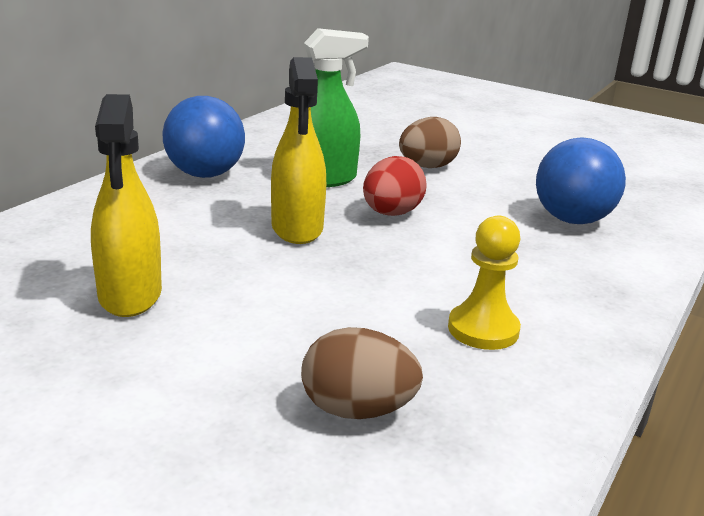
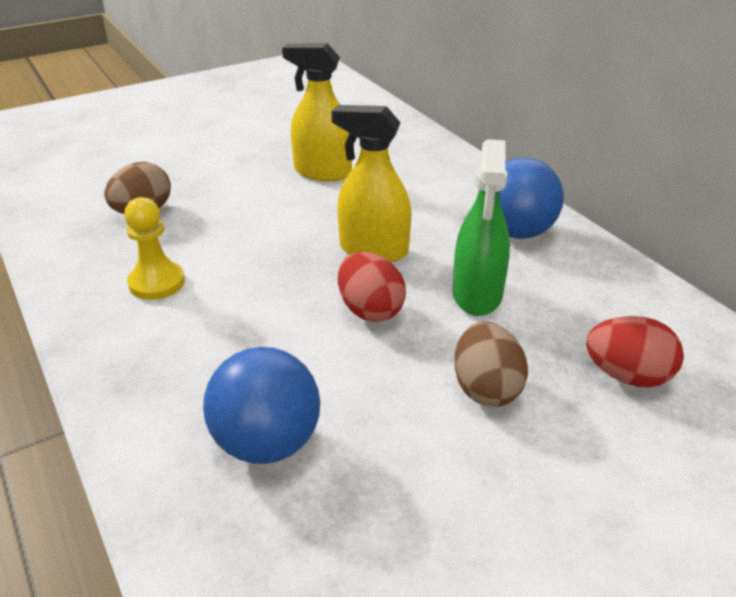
camera: 120 degrees right, 10 degrees up
(364, 134) = (627, 376): none -> red egg

